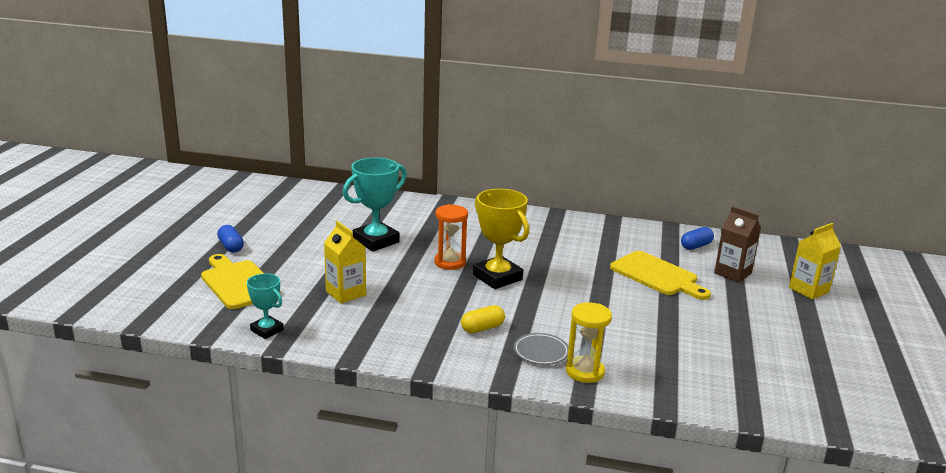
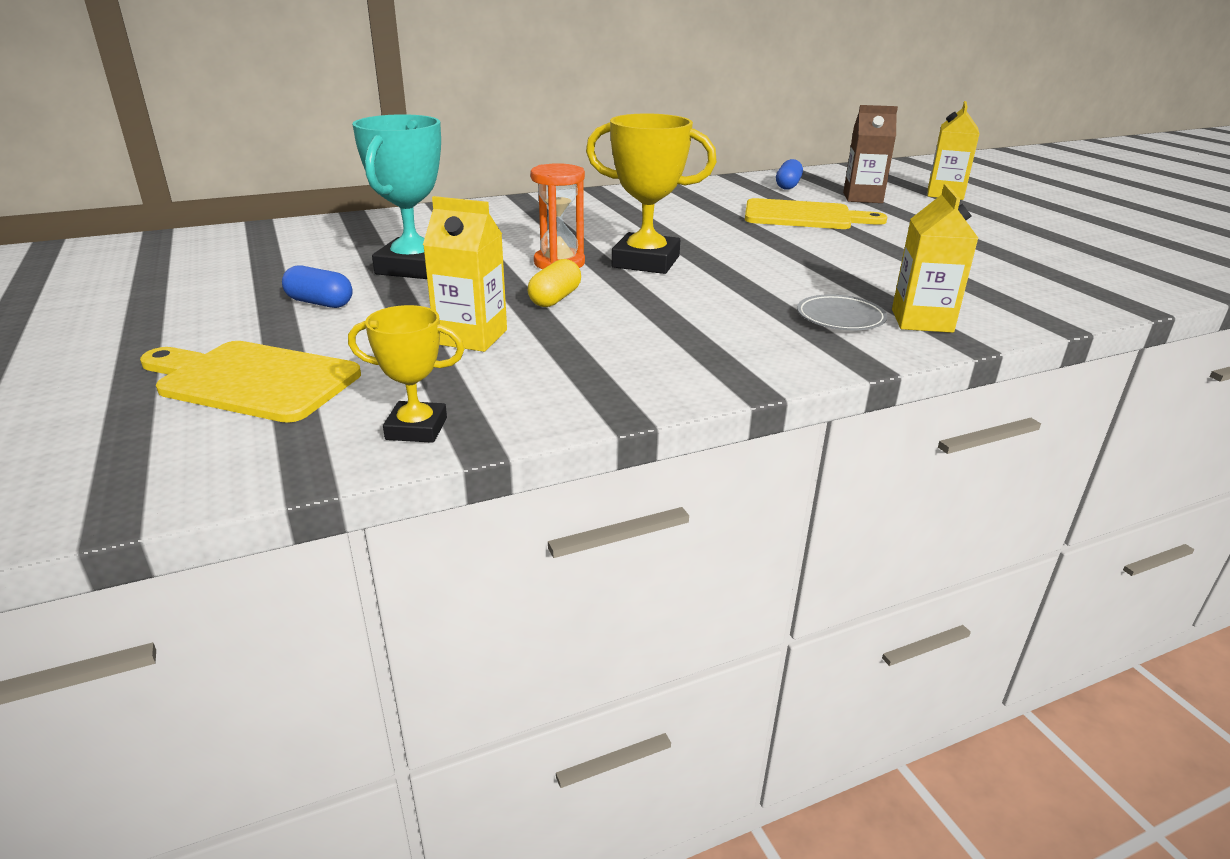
camera: 35 degrees left, 5 degrees up
(231, 246) = (161, 336): blue capsule -> blue capsule (320, 303)
(267, 330) = (416, 428): turquoise trophy -> yellow trophy
(482, 328) = (729, 317): yellow capsule -> yellow capsule (555, 298)
(585, 372) = (921, 321): yellow hourglass -> yellow carton

